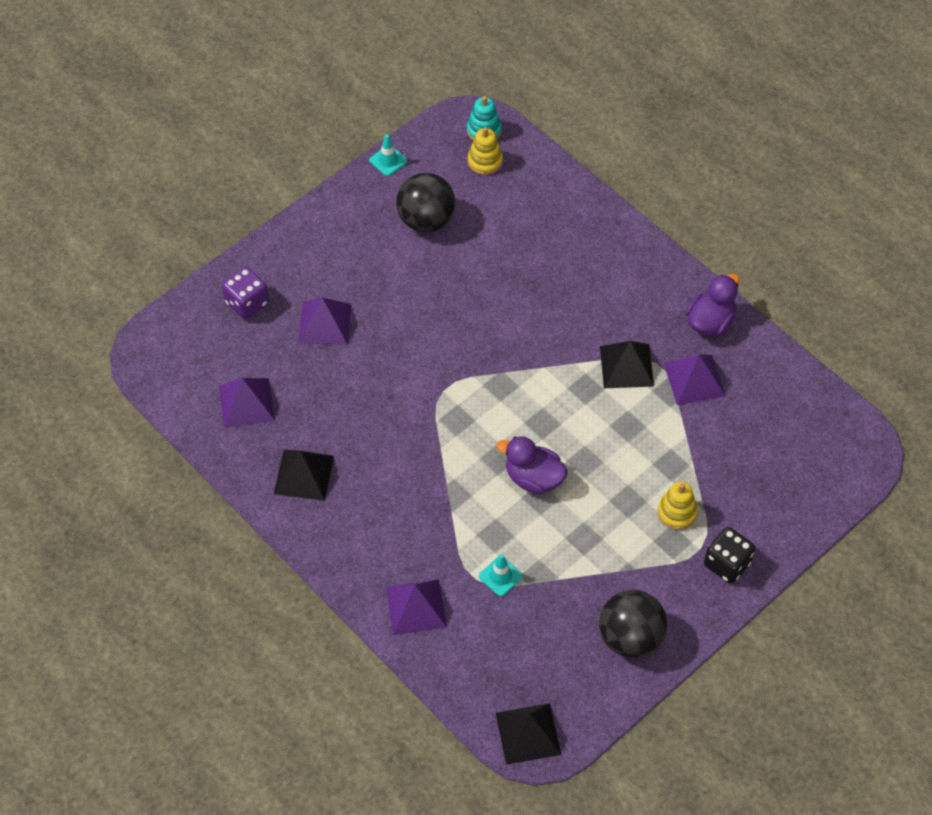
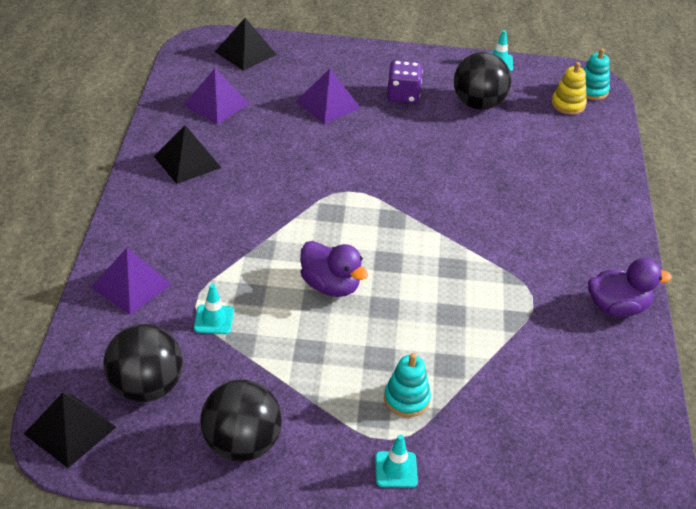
camera: 45 degrees right, 15 degrees down
(247, 303) = (297, 63): purple dice -> purple dice (403, 95)
(529, 662) = (146, 387): none -> black ball
(533, 478) = (330, 286): purple duck -> purple duck turned 150 degrees clockwise
(626, 366) = (505, 280): black pyramid -> black pyramid (245, 53)
(677, 512) = (406, 399): yellow stacking toy -> turquoise stacking toy
(694, 380) = (550, 330): purple pyramid -> none
(727, 564) = (396, 469): black dice -> turquoise traffic cone

